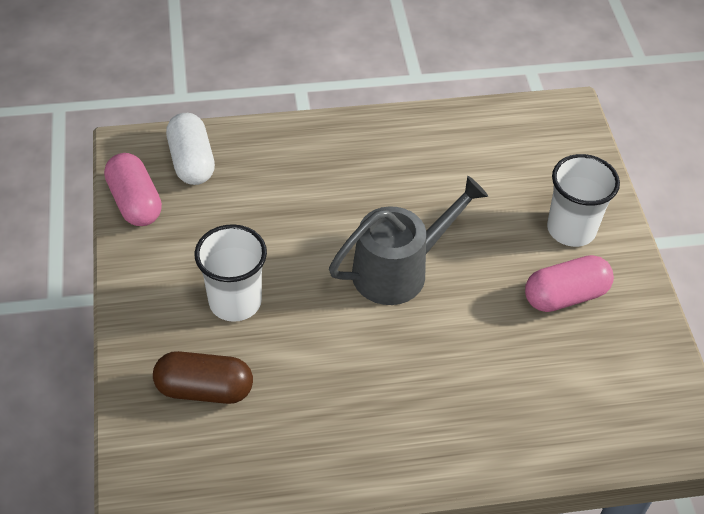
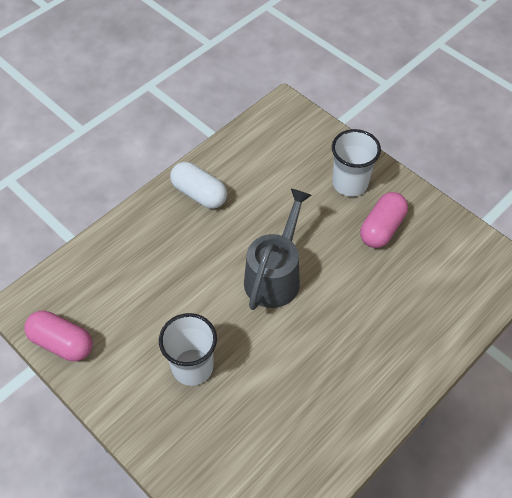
camera: 35 degrees left, 5 degrees up
(192, 161) = (76, 288): white capsule -> white capsule (199, 194)
(204, 389) = (226, 441): brown capsule -> none

